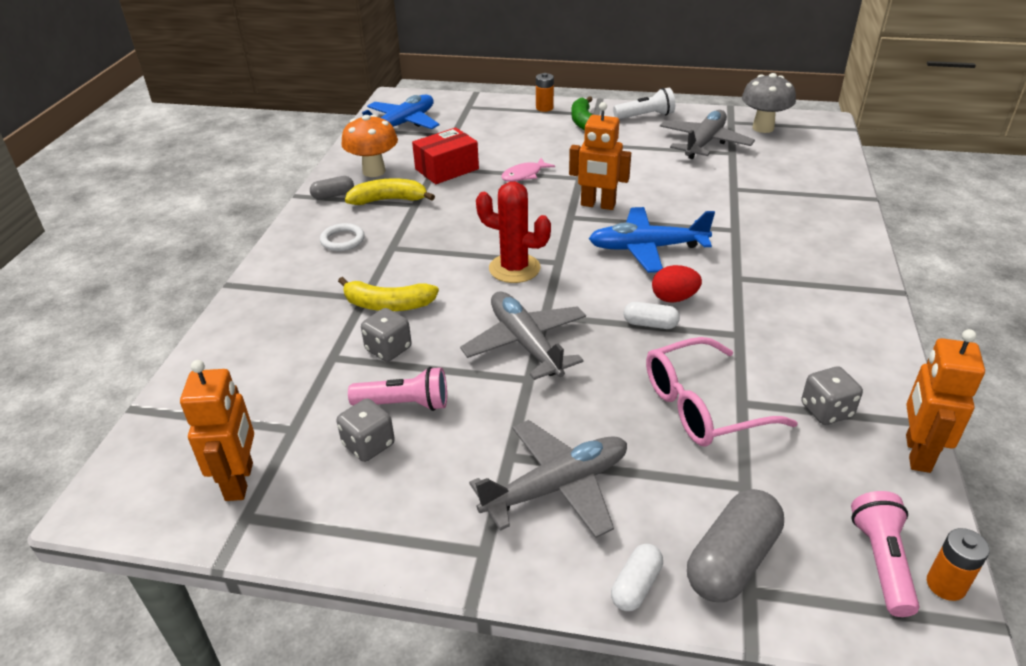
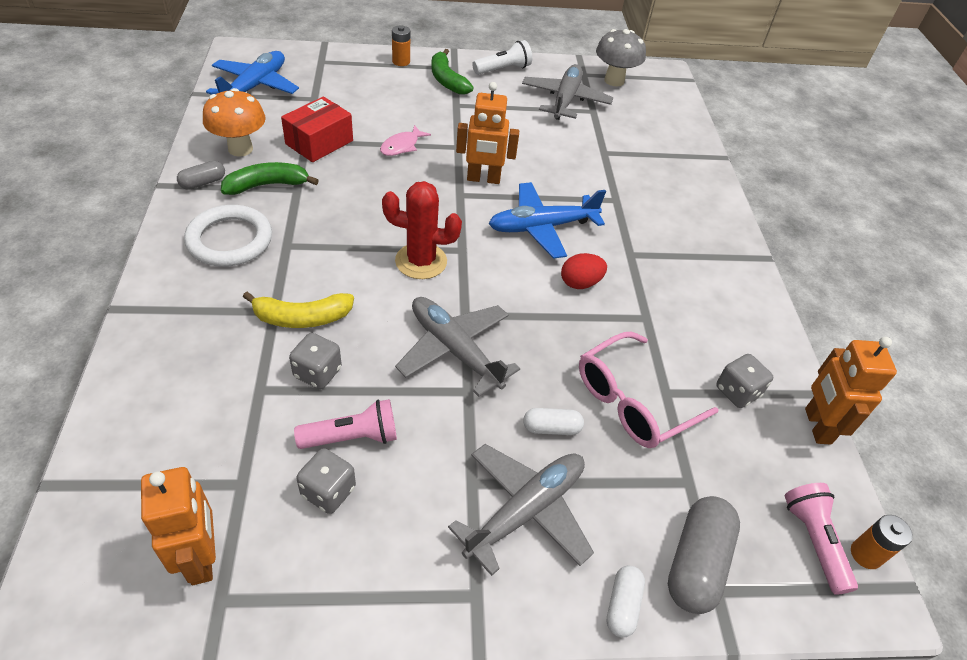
camera: 20 degrees left, 10 degrees up
(342, 240) = (230, 240): white ring -> white ring, size x1.77
(389, 200) = (267, 185): yellow banana -> green banana
(650, 324) = (566, 315): white capsule -> white capsule (551, 428)

